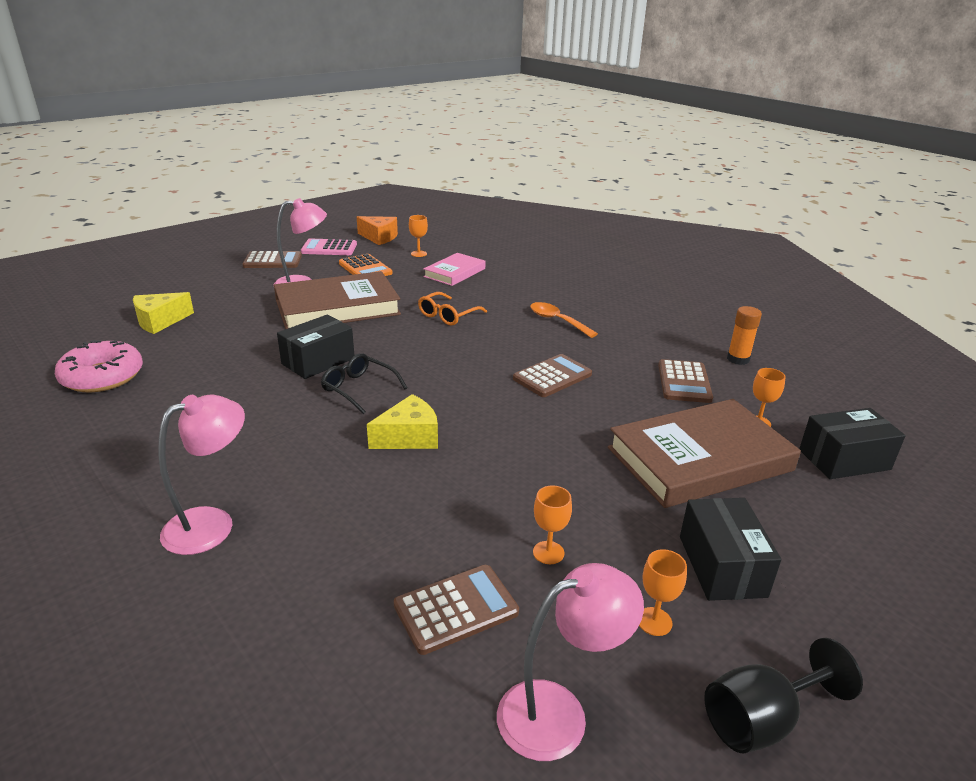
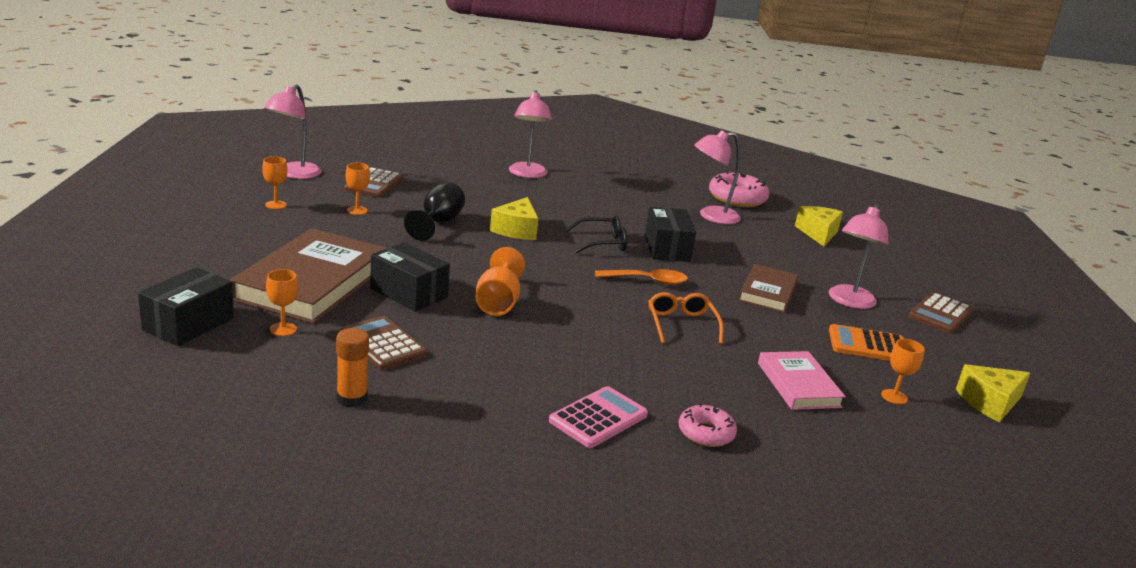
camera: 130 degrees right, 5 degrees down
(190, 371) = (711, 216): none -> pink lamp
(329, 248) = (964, 356): pink calculator -> pink calculator (598, 418)
(337, 307) = (768, 292): brown book -> brown book, size x0.56
(379, 237) = (989, 402): orange cheese -> yellow cheese
(550, 278) = (706, 433): none -> pink donut
(552, 376) = (498, 303): brown calculator -> orange goblet
(557, 321) = (588, 365): orange spoon -> orange spoon (647, 281)
(722, 566) = (254, 233): black box -> black box (408, 293)
(761, 720) = (203, 193): black goblet -> black goblet (438, 223)

